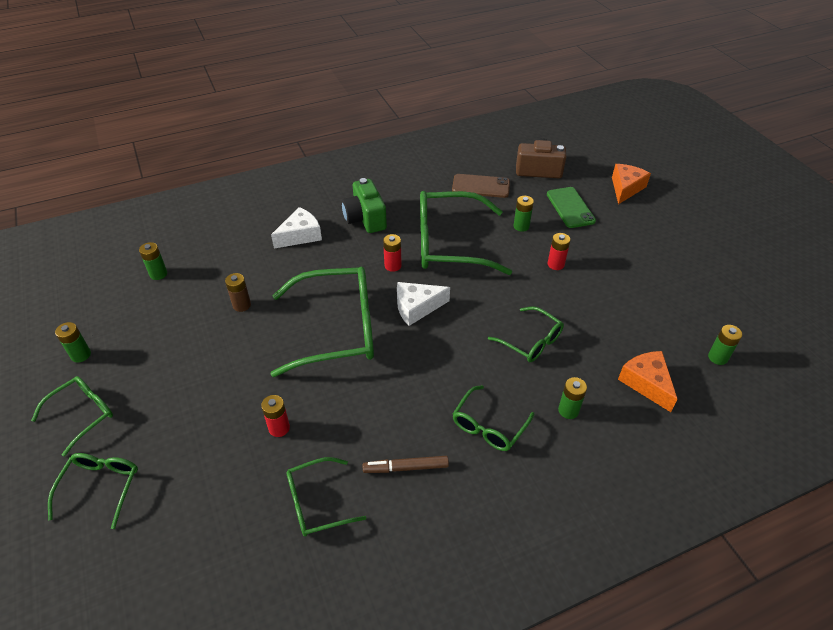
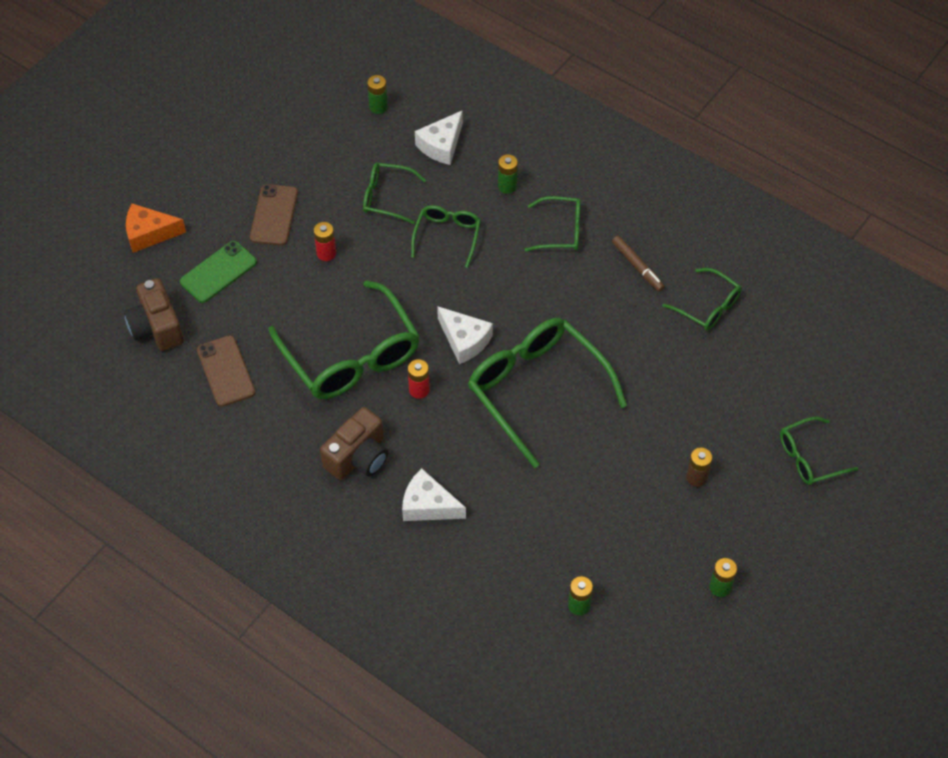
camera: 120 degrees left, 10 degrees up
(82, 415) = (769, 527): green glasses -> green glasses (387, 197)
(242, 305) = (564, 491): brown battery -> brown battery (696, 477)
(279, 428) = (668, 370): red battery -> none
(365, 218) = (358, 457): green camera -> brown camera
(521, 226) = (280, 304): green battery -> none
(612, 250) = (274, 215): none -> brown phone
(646, 383) = (441, 145): orange cheese -> white cheese

